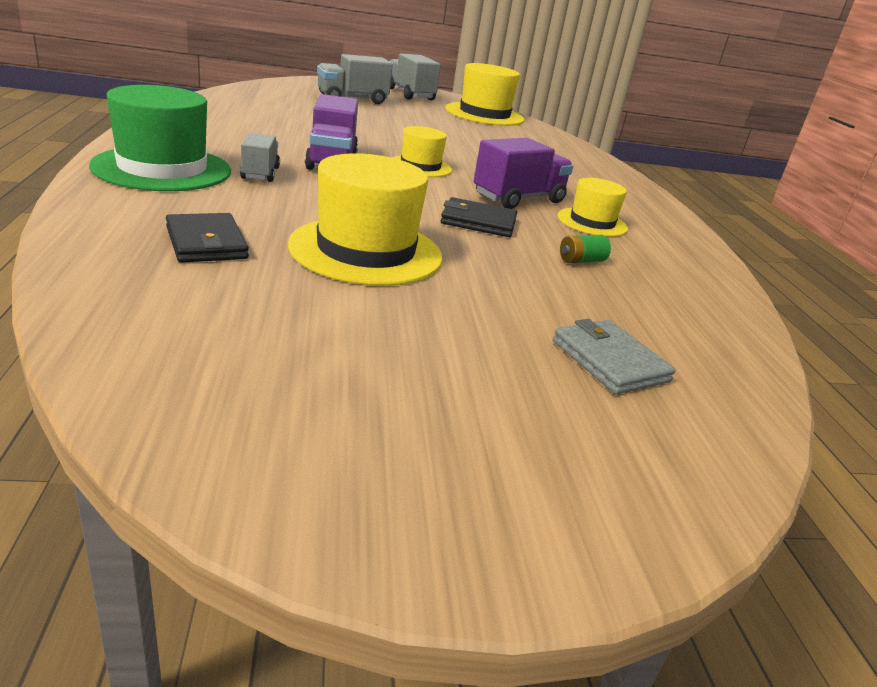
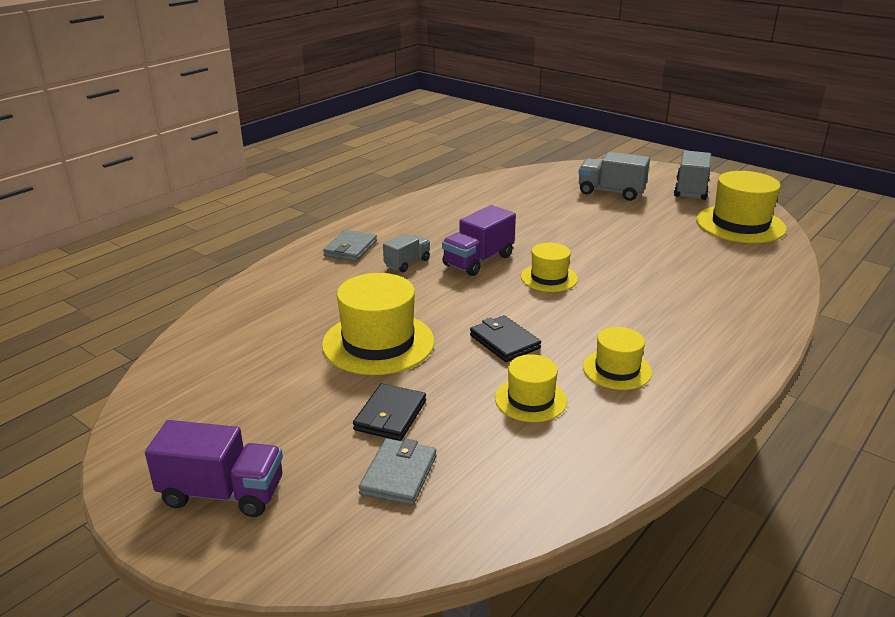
camera: 50 degrees right, 0 degrees up
(162, 168) = (350, 248): green hat -> grey wallet
(206, 243) = (295, 312): black wallet -> black wallet (390, 415)
(518, 199) = (586, 329): purple truck -> purple truck (222, 493)
(581, 261) = (530, 399): green battery -> yellow hat

